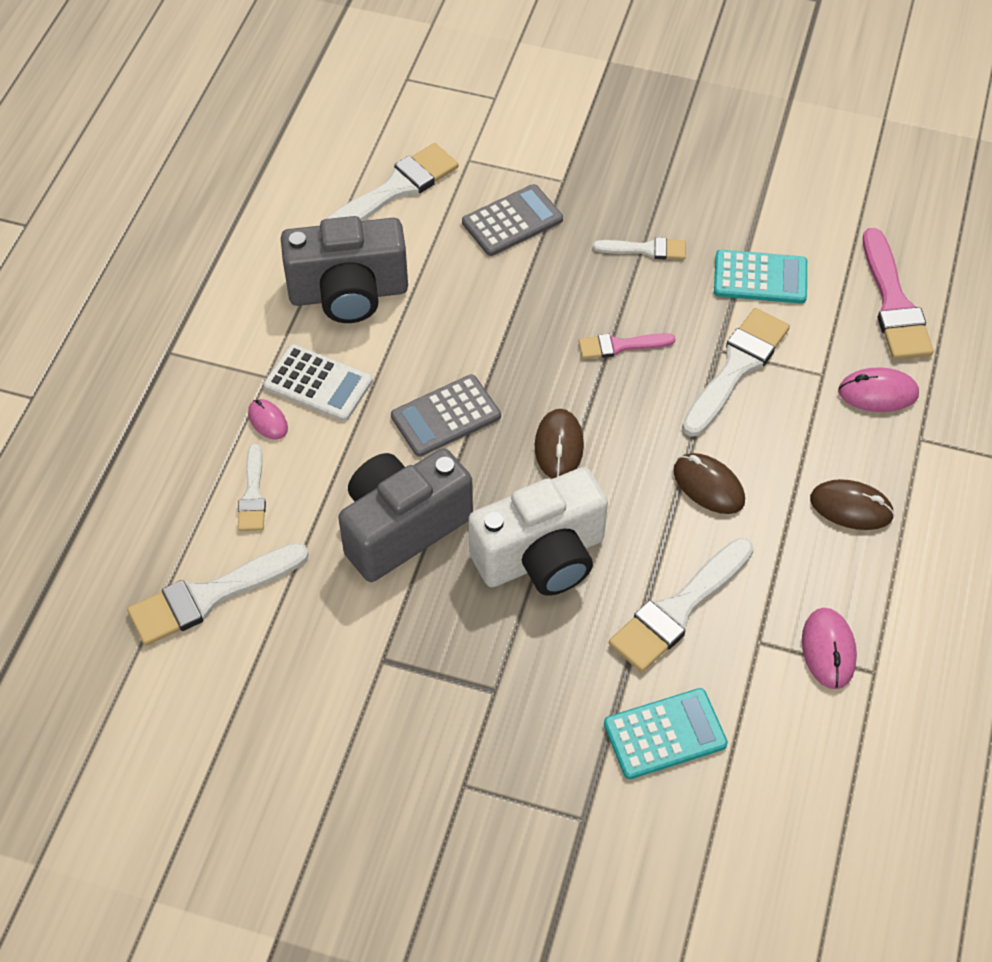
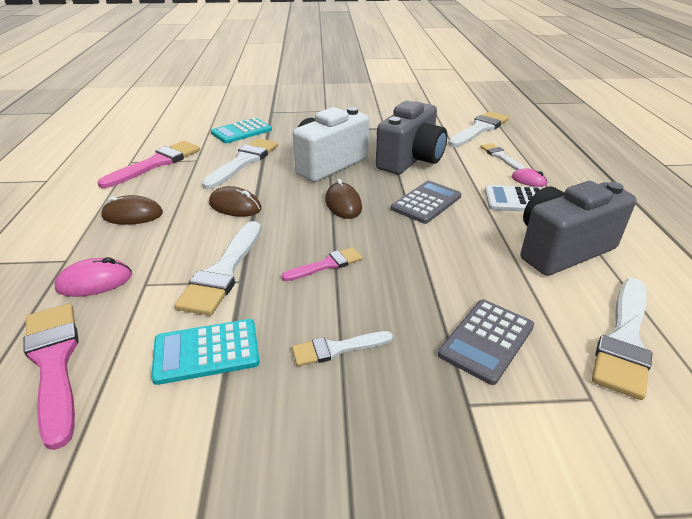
camera: 160 degrees right, 20 degrees down
(828, 650) = (156, 163): pink mouse -> pink brush

